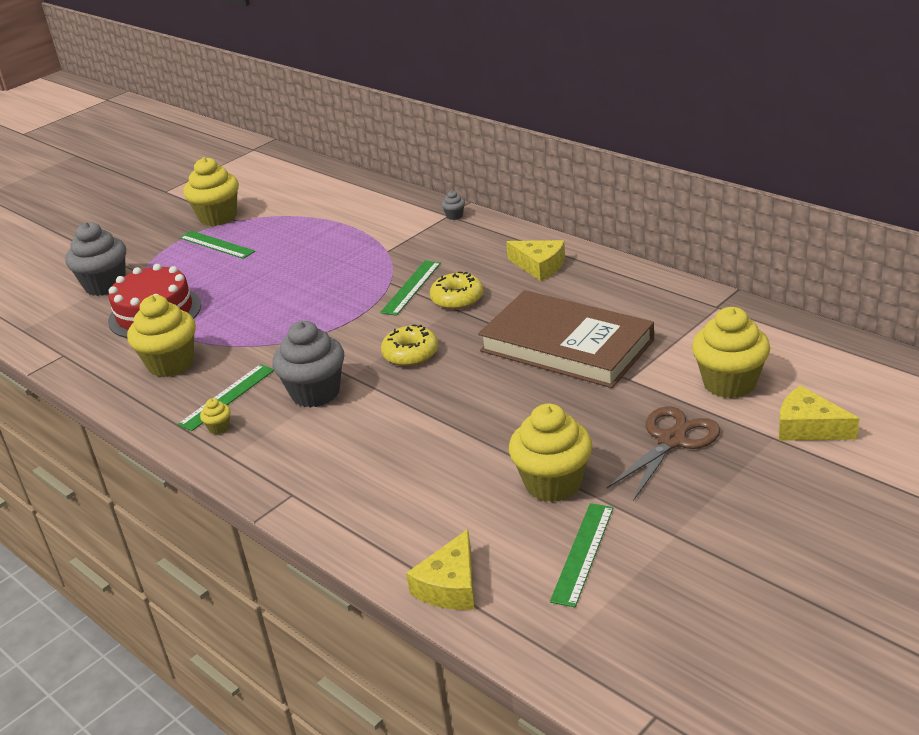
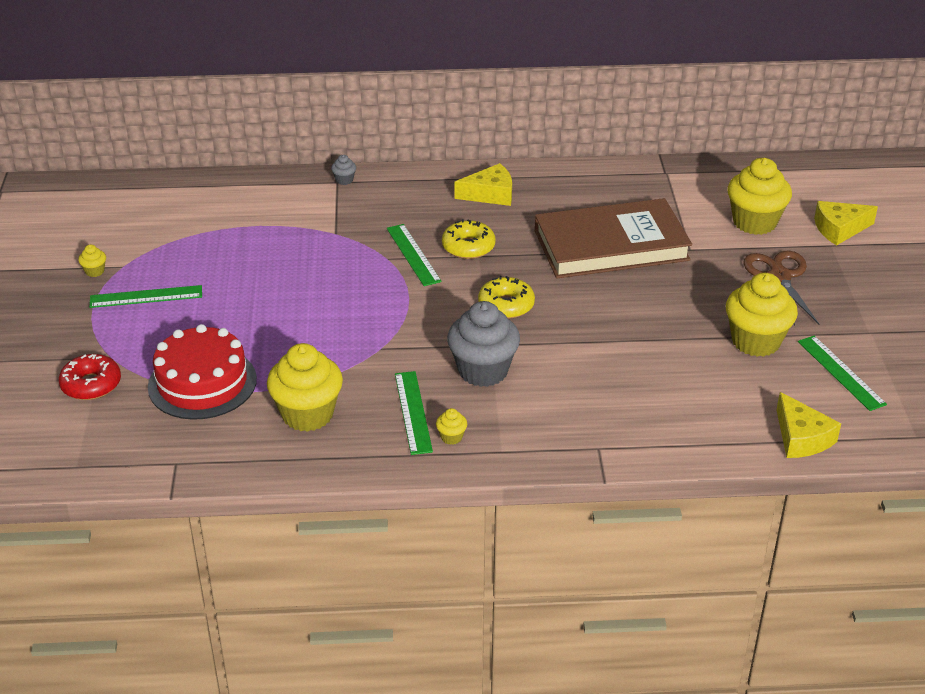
camera: 50 degrees left, 5 degrees up
(105, 285) = (91, 384): grey cupcake -> red donut
(218, 217) = (95, 271): yellow cupcake -> yellow cupcake, size x0.41

